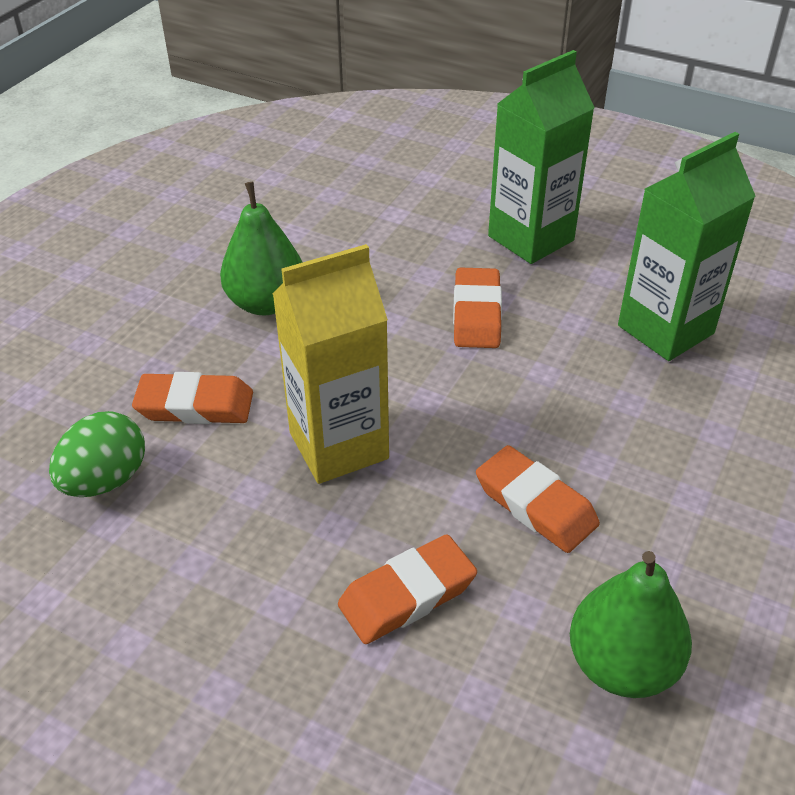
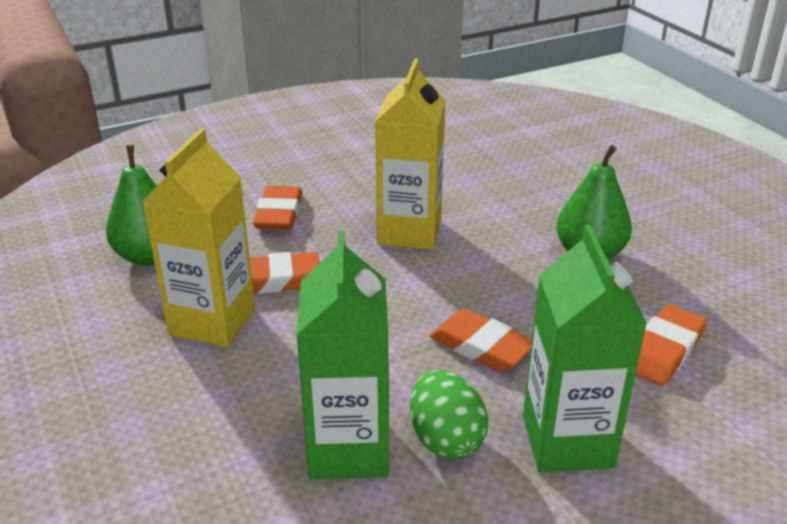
camera: 125 degrees right, 10 degrees down
(105, 480) = (467, 159): green egg -> green egg (446, 439)
(195, 405) = (501, 198): orange eraser -> orange eraser (663, 351)
(647, 508) = (212, 321): none -> yellow carton

